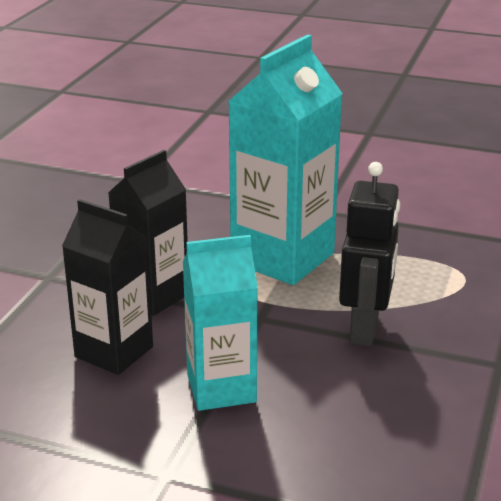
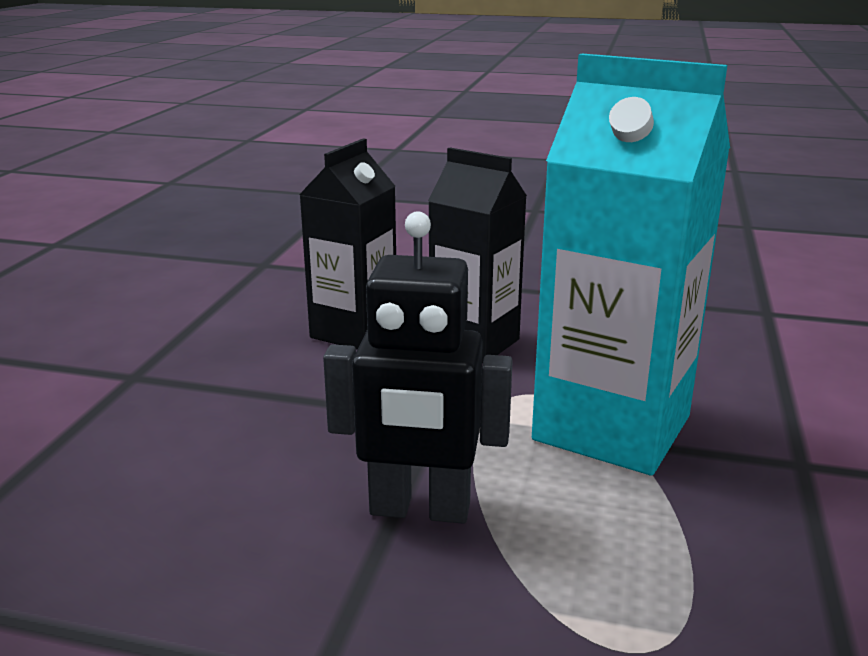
camera: 85 degrees right, 5 degrees down
(221, 388) = (277, 397): turquoise carton -> none

